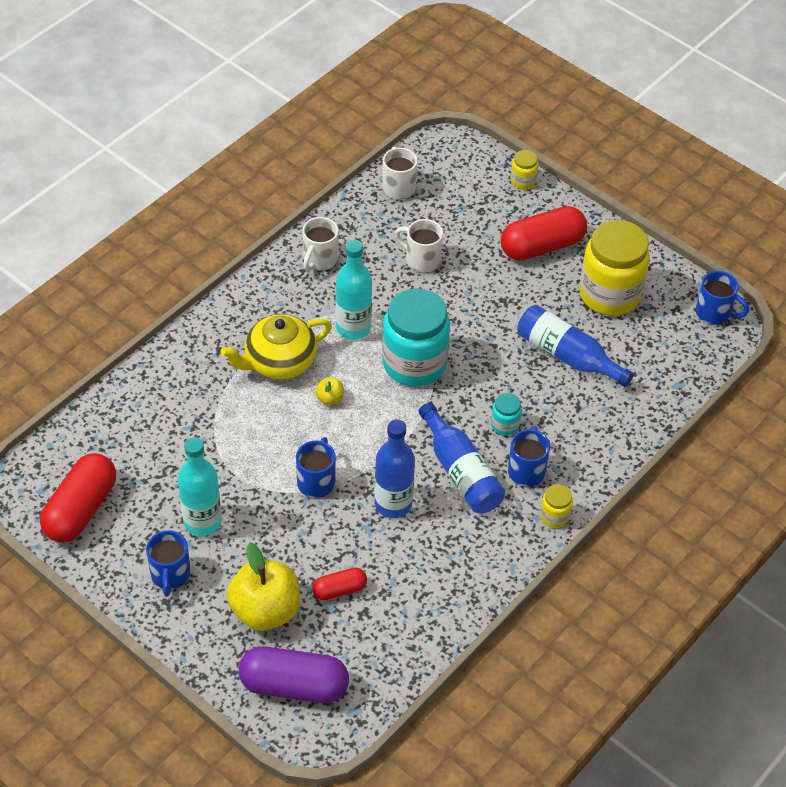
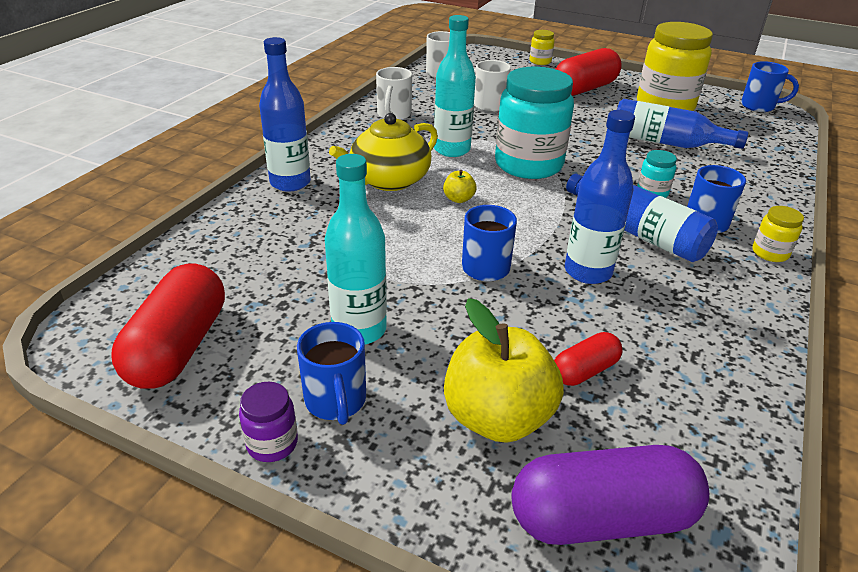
camera: 15 degrees left, 15 degrees down
(125, 595) = (272, 443): none -> purple jar
(194, 348) = (290, 183): none -> blue bottle

